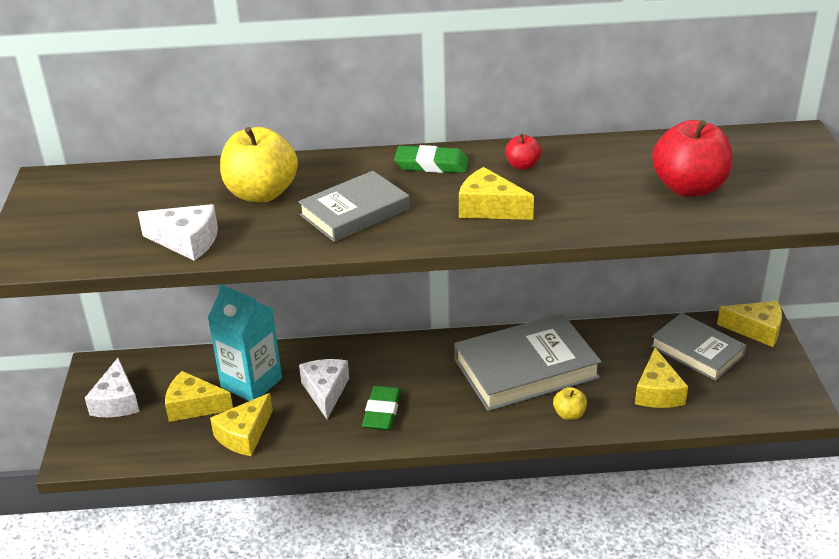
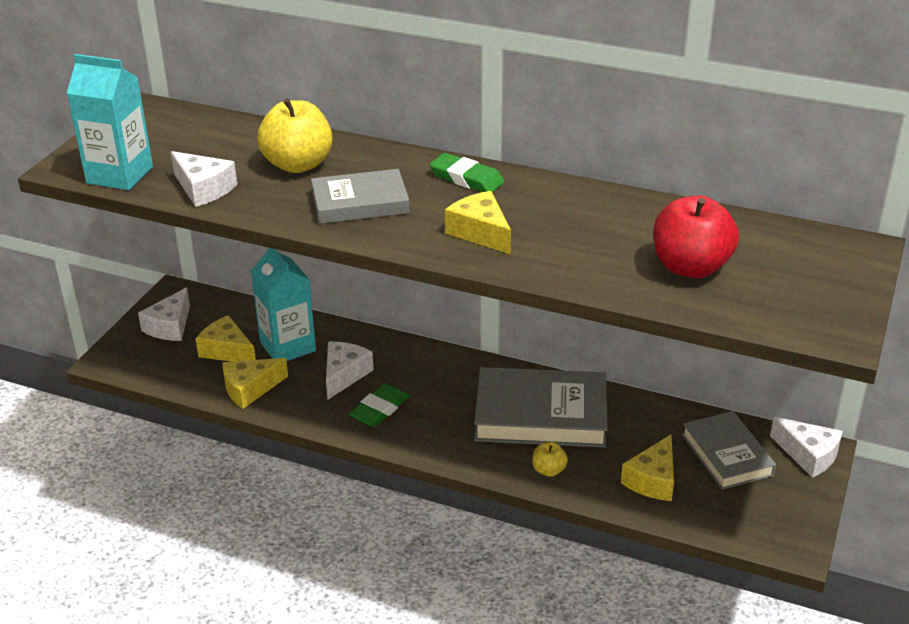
camera: 25 degrees right, 0 degrees up
(84, 252) = (119, 175): none -> turquoise carton
(522, 166) = (549, 202): red apple -> none
(756, 330) = (808, 455): yellow cheese -> white cheese

